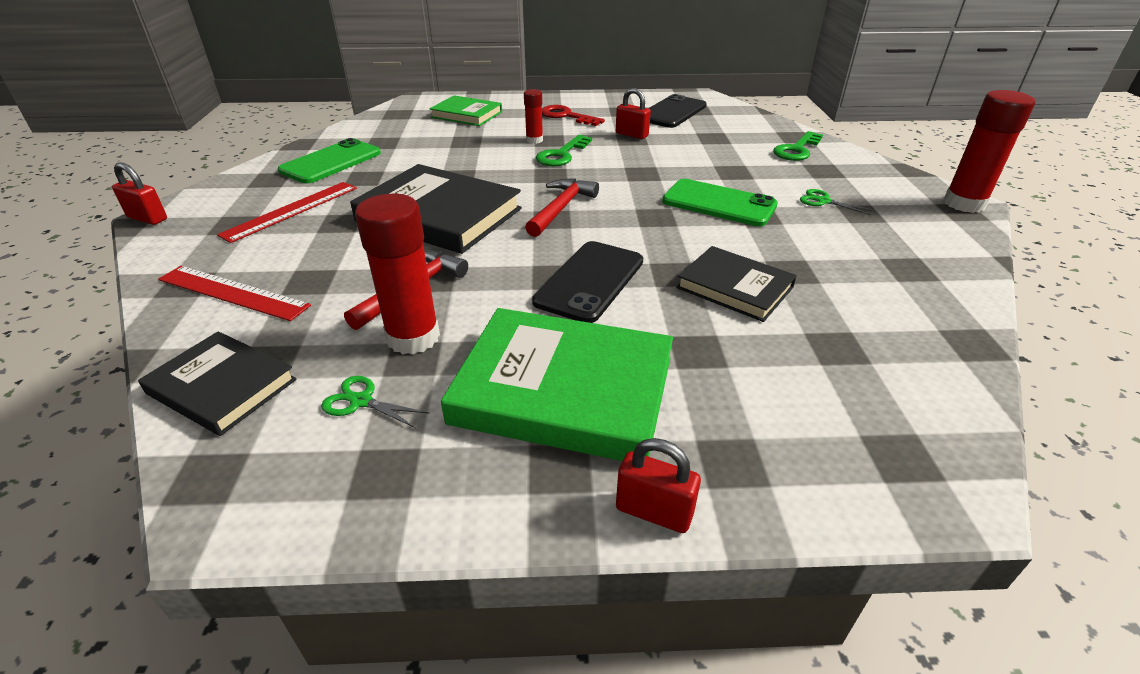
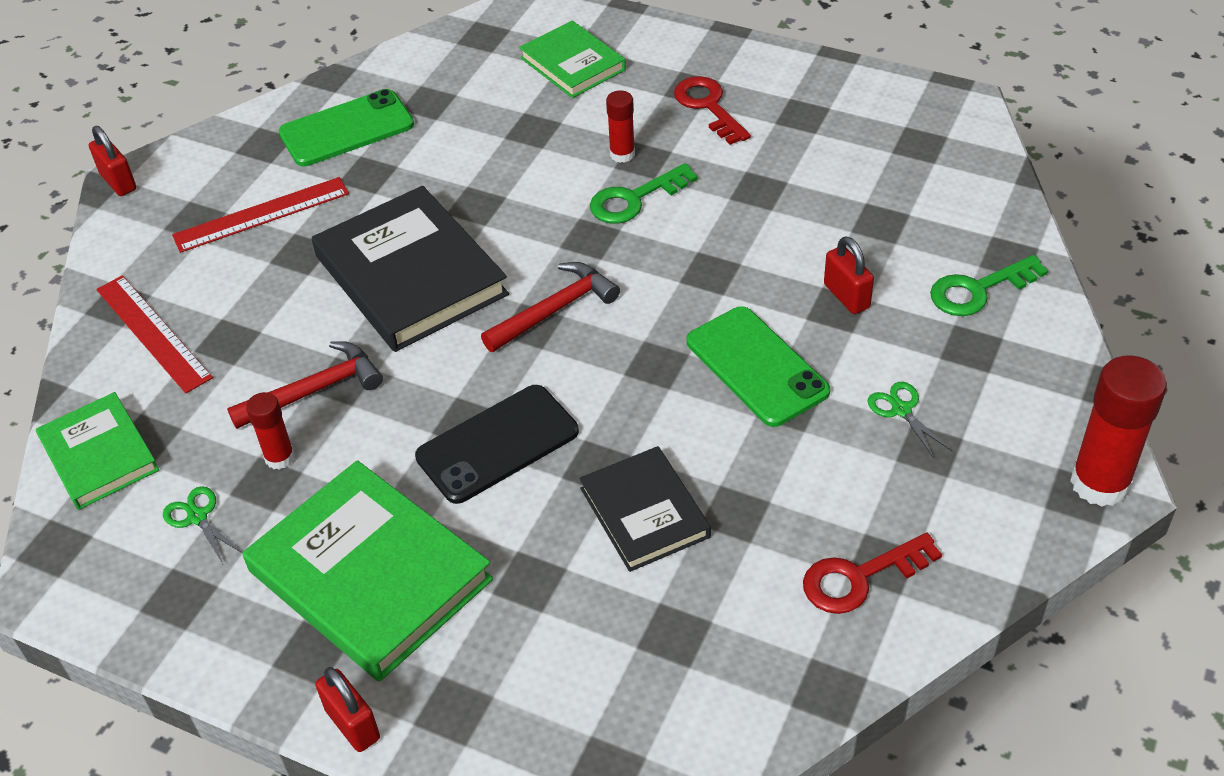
camera: 30 degrees right, 10 degrees up
(222, 386) = (99, 455): black book -> green book
(413, 337) = (280, 457): red glue stick -> red glue stick, size x0.55
(631, 135) = (766, 181): red padlock -> red padlock (846, 296)
(672, 112) = (874, 140): black phone -> none
(907, 279) = (860, 577): none -> red key

